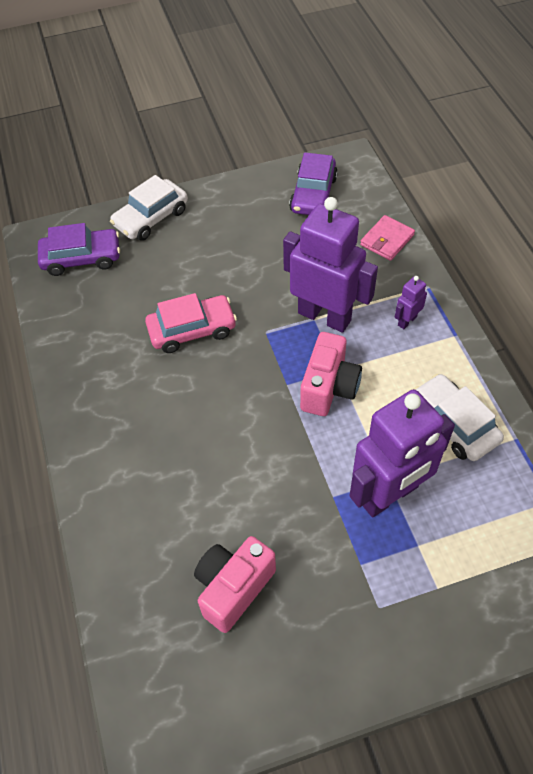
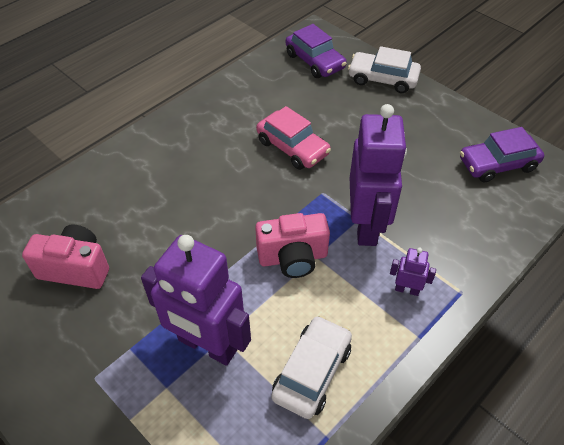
camera: 60 degrees right, 5 degrees down
(387, 240) = (491, 238): pink wallet -> none

